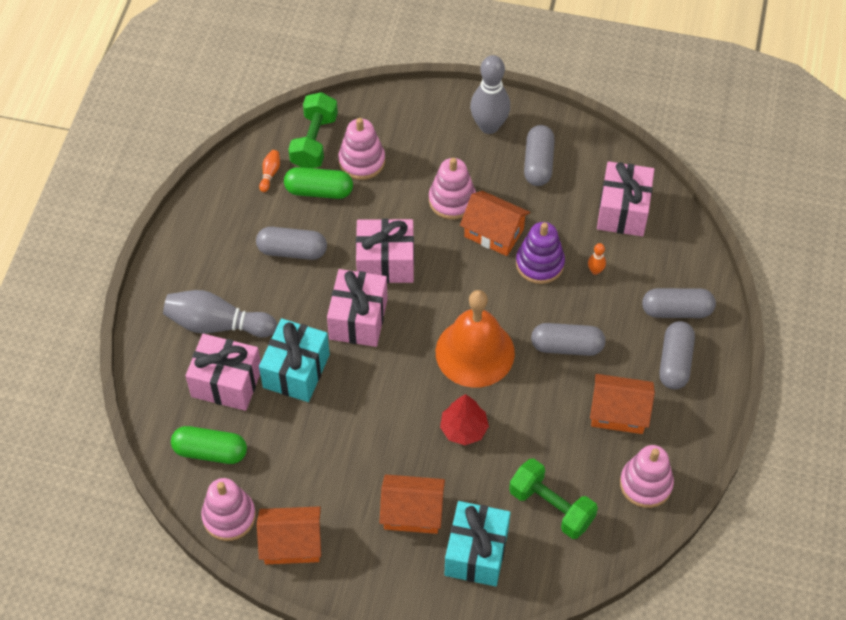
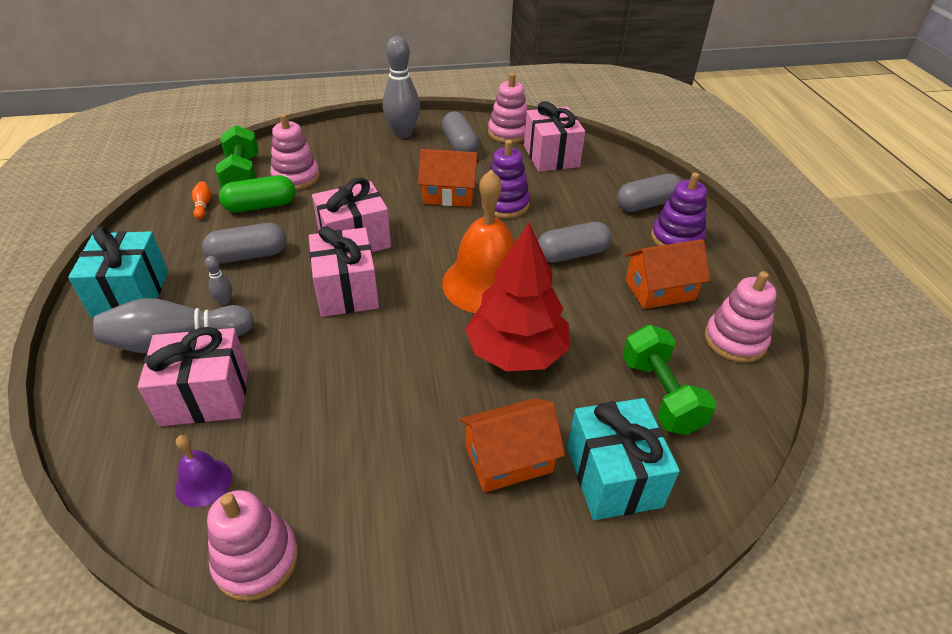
camera: 25 degrees left, 15 degrees down
(210, 451) = (203, 482): green capsule -> purple bell
(261, 296) = (225, 301): none -> grey bowling pin
(292, 544) = (365, 562): orange house -> none
(296, 371) = (293, 357): turquoise gift -> turquoise gift (131, 293)
(452, 200) = (397, 183): pink stacking toy -> pink stacking toy (508, 133)
(464, 429) = (516, 352): red tree -> red tree, size x1.74
(551, 507) = (660, 395): green dumbbell -> green dumbbell turned 60 degrees clockwise
(595, 271) = (557, 197): orange bowling pin -> none
(675, 362) = (676, 238): grey capsule -> purple stacking toy

